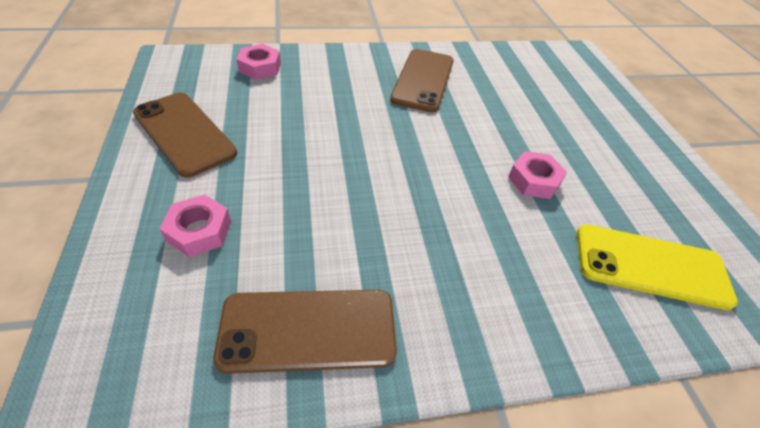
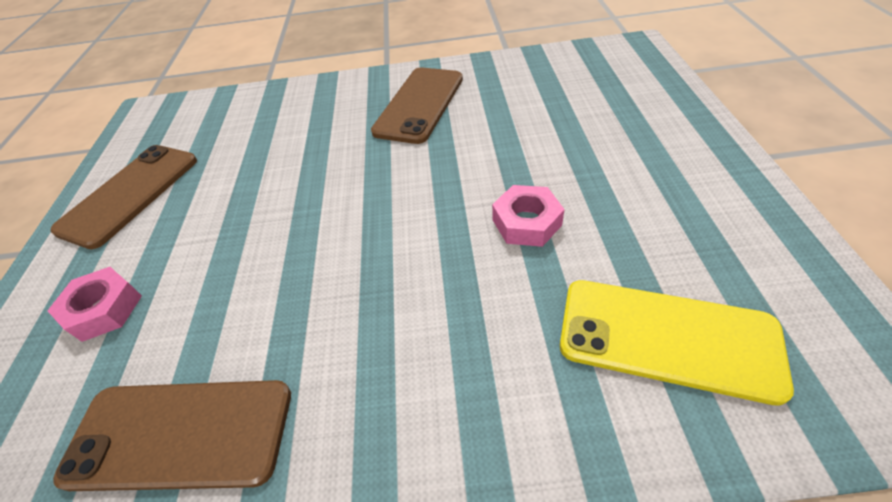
camera: 15 degrees right, 0 degrees up
(184, 133) = (130, 194): brown phone -> brown phone turned 60 degrees clockwise
(260, 67) = (236, 110): pink nut -> none

